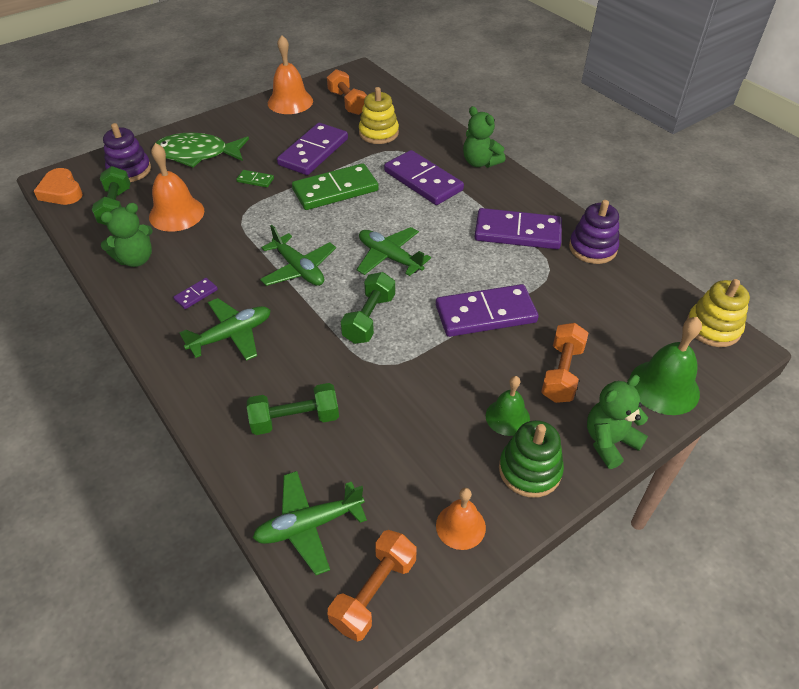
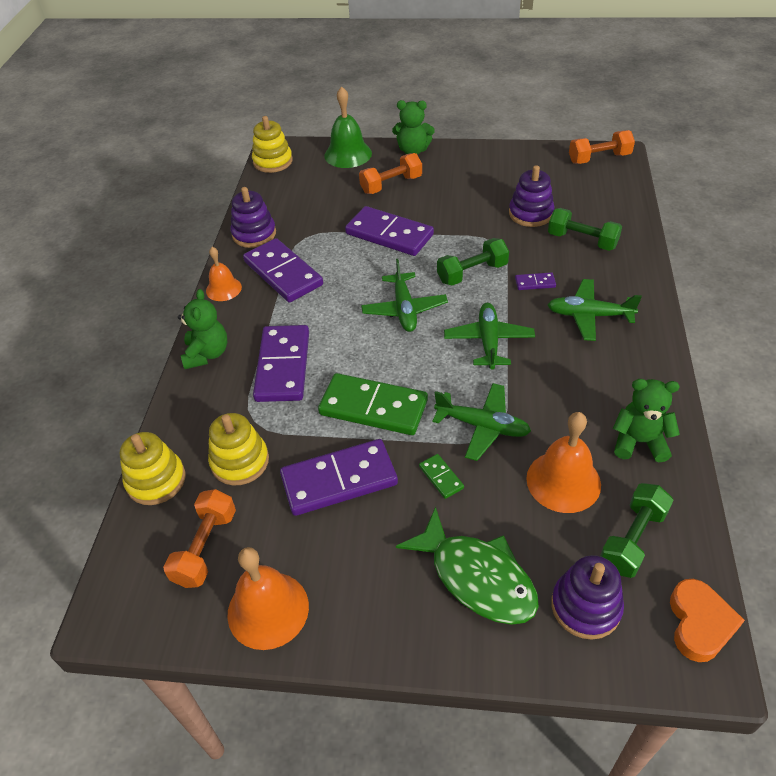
camera: 135 degrees left, 0 degrees up
(196, 295) = (598, 367): purple domino -> purple domino (535, 283)
(309, 525) = (613, 193): green plane -> green plane (482, 426)
(379, 425) = (530, 214): none -> purple stacking toy
(410, 108) = (156, 480): none -> yellow stacking toy
(460, 526) = (531, 159): orange bell -> orange bell (223, 289)
(507, 417) = (451, 182): green bell -> none
(529, 470) = (469, 160): green stacking toy -> none

